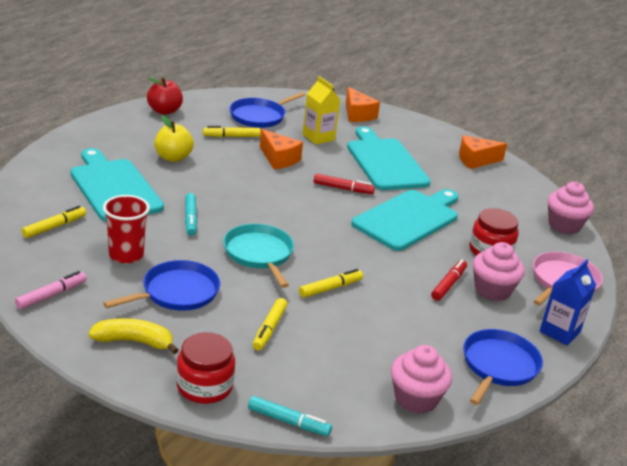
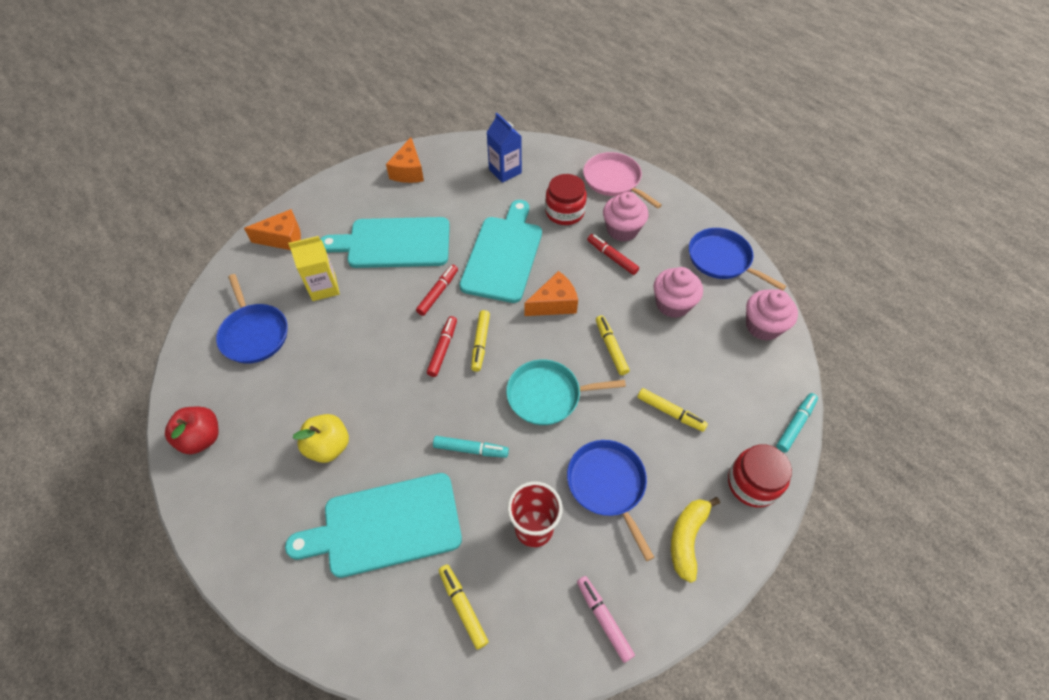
camera: 70 degrees left, 25 degrees up
(231, 136) = (295, 373): yellow marker -> yellow marker (480, 343)
(279, 159) = (361, 336): orange cheese -> orange cheese (554, 303)
(284, 197) = (443, 349): none -> red marker
(408, 219) = (503, 255): turquoise cutting board -> turquoise cutting board turned 45 degrees clockwise
(559, 331) = (680, 207): blue carton -> blue carton (505, 171)
(564, 225) = (532, 149): pink cupcake -> pink cupcake (672, 304)

